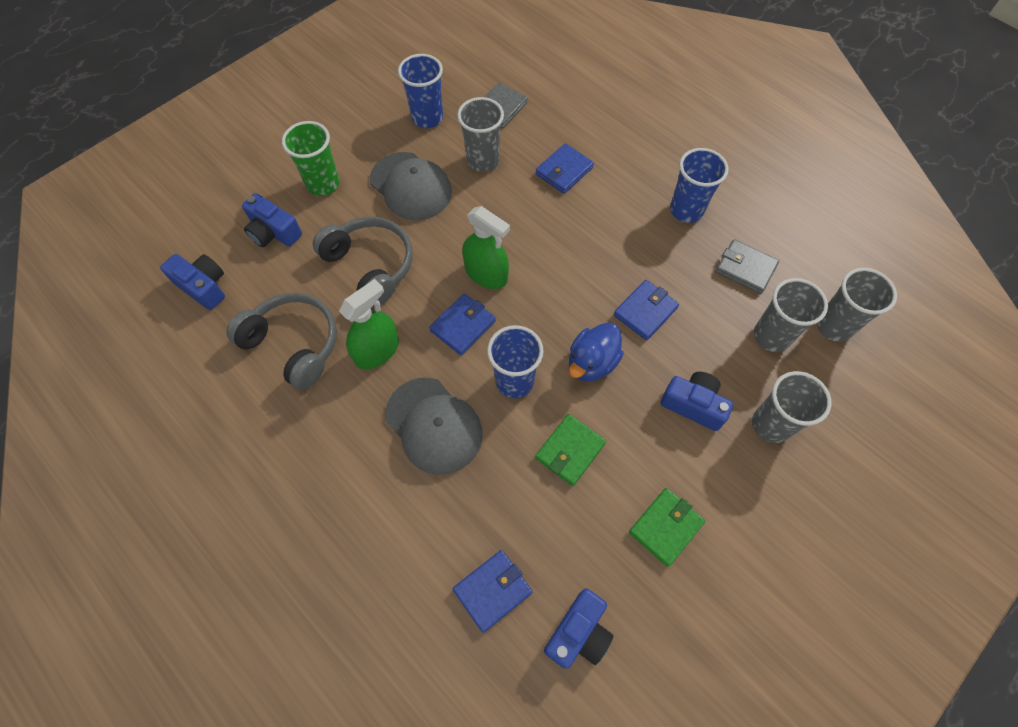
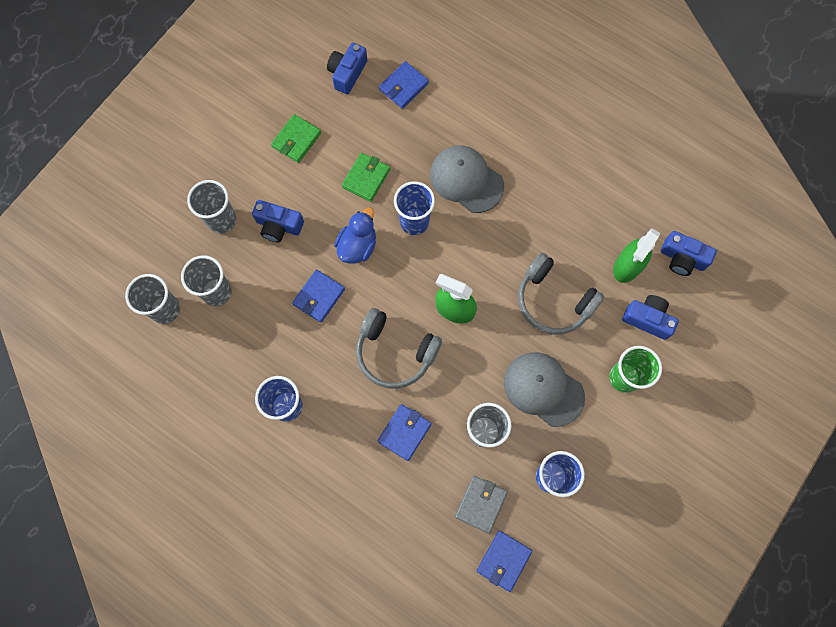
camera: 170 degrees right, 10 degrees up
(294, 344) = (590, 222): grey headphones -> grey headphones (395, 353)
(377, 351) = (524, 228): green spray bottle -> green spray bottle (627, 266)
(463, 326) = (463, 260): blue wallet -> blue wallet (504, 560)
(745, 268) = (235, 352): grey wallet -> none

